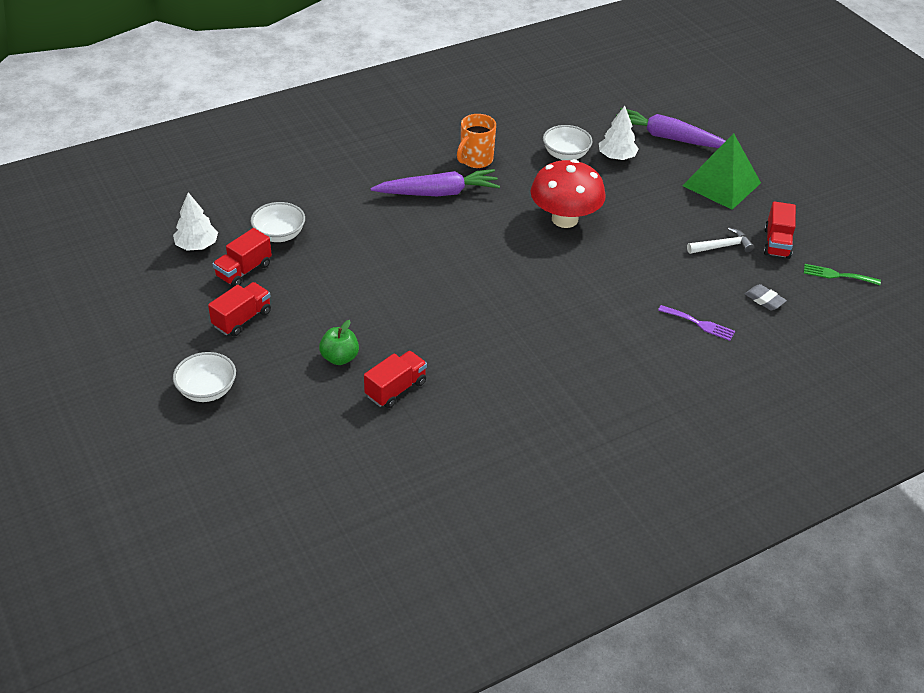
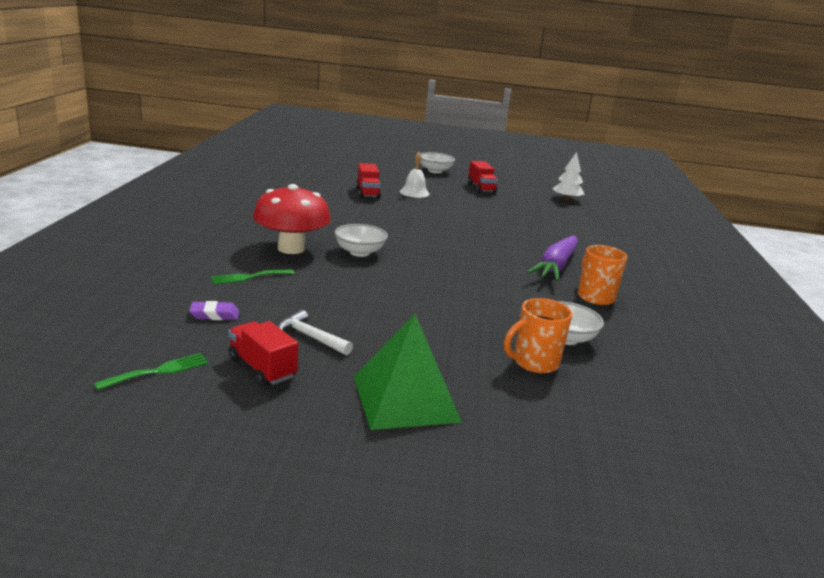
camera: 125 degrees right, 20 degrees down
(244, 270) = (527, 200): red truck -> none
(279, 235) = (555, 215): white bowl -> white bowl (360, 252)
(340, 358) = (414, 192): green apple -> white bell
(564, 219) = (458, 292): red mushroom -> red mushroom (291, 248)
(616, 157) = (534, 363): white tree -> orange mug
(668, 138) = (544, 418): purple carrot -> none
(699, 324) = (249, 277): purple fork -> green fork
(722, 246) = (310, 337): white hammer -> white hammer turned 105 degrees clockwise
(764, 300) = (214, 314): grey eraser -> purple eraser

